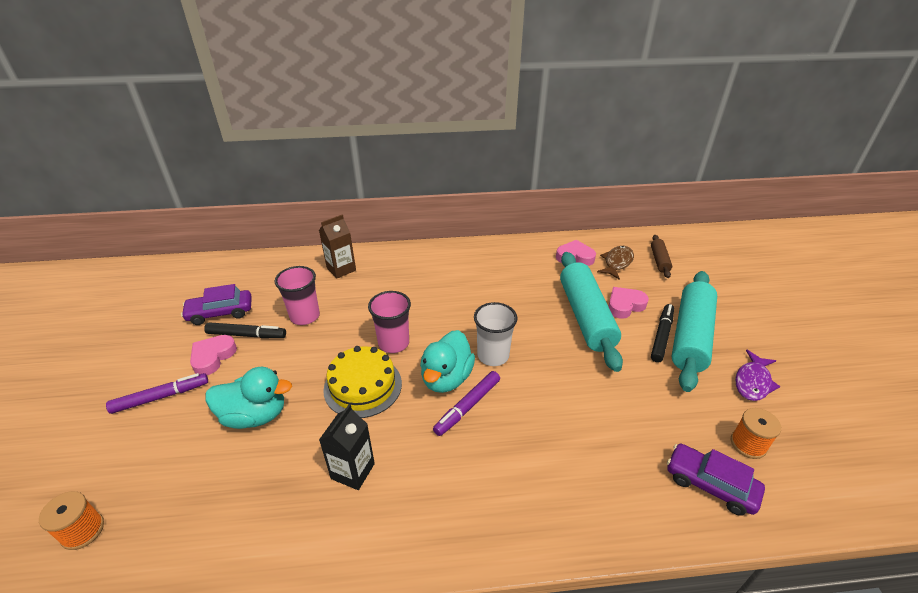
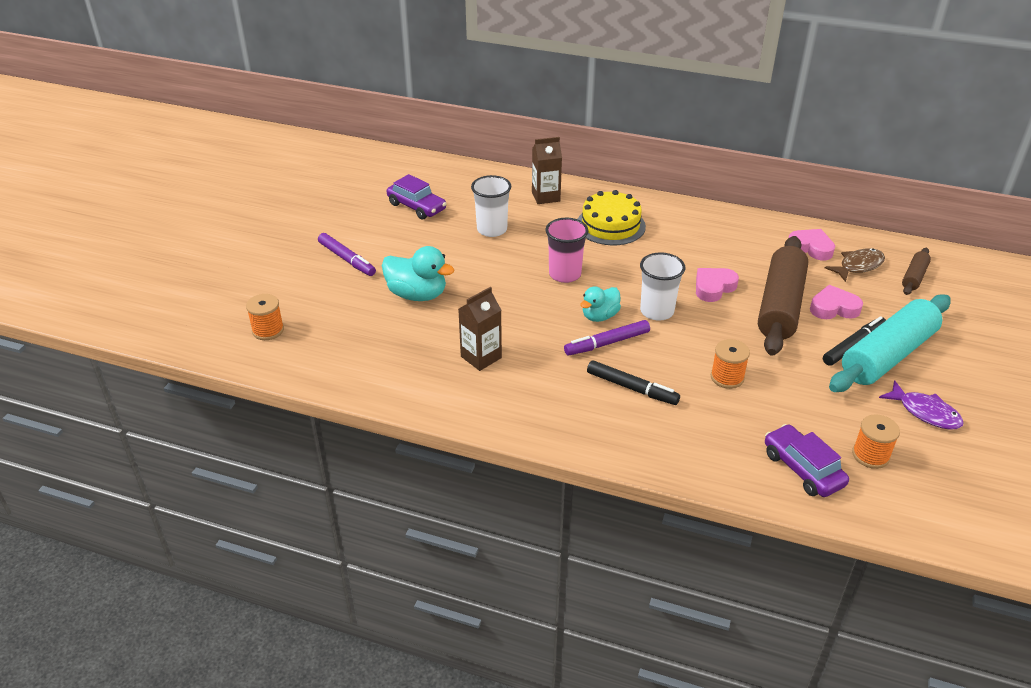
camera: 25 degrees right, 0 degrees up
(161, 397) = (347, 259): purple marker -> purple marker turned 45 degrees clockwise
(213, 357) = (398, 241): pink heart -> pink heart (713, 287)
(220, 313) = (417, 206): purple car -> purple car turned 150 degrees counterclockwise
(247, 335) = (433, 231): black marker -> black marker (632, 388)
(305, 316) = (492, 229): pink cup -> white cup
(353, 471) = (481, 357): black carton -> brown carton
(363, 386) = (519, 300): yellow cake -> yellow cake (610, 225)
(446, 378) = (599, 316): turquoise duck -> turquoise duck, size x0.65
(585, 316) = (780, 306): turquoise rolling pin -> brown rolling pin
(589, 405) = (727, 377): none -> orange spool
(753, 382) = (925, 412): purple fish -> purple fish turned 105 degrees counterclockwise

